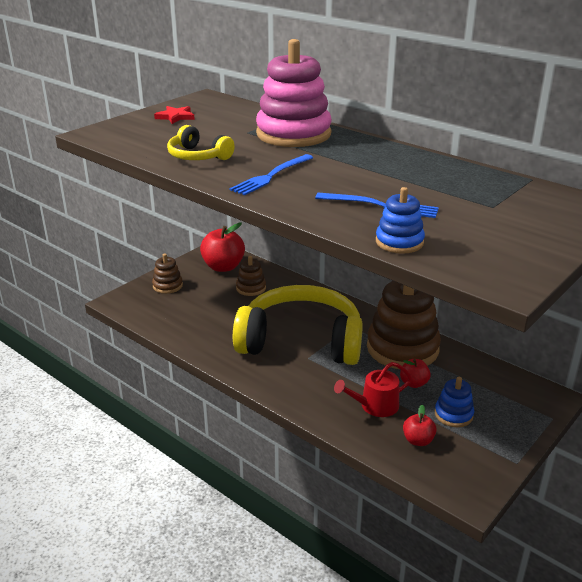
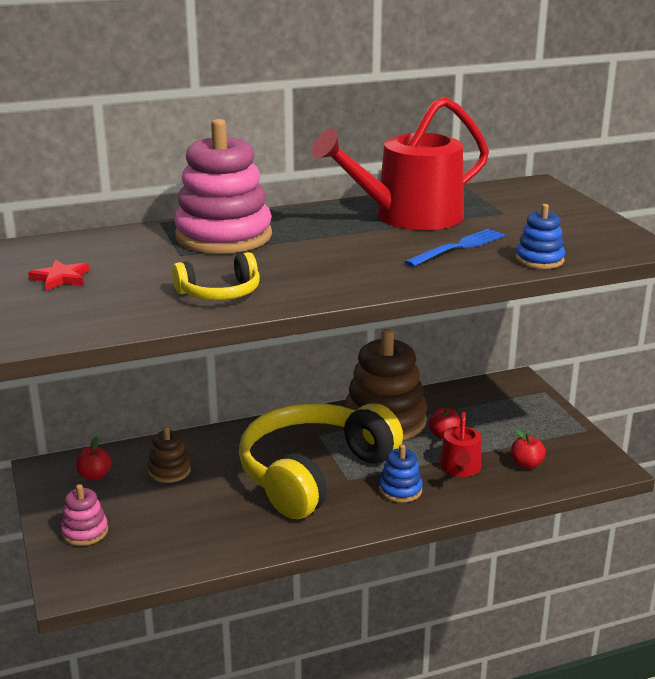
camera: 60 degrees left, 5 degrees down
(167, 286) = (85, 532): brown stacking toy -> pink stacking toy
(223, 267) = (94, 475): red apple -> red apple, size x0.53
(271, 176) = (329, 272): blue fork -> none
(421, 176) = (409, 216): none -> red watering can
(453, 414) = (505, 433): blue stacking toy -> blue stacking toy (400, 490)

